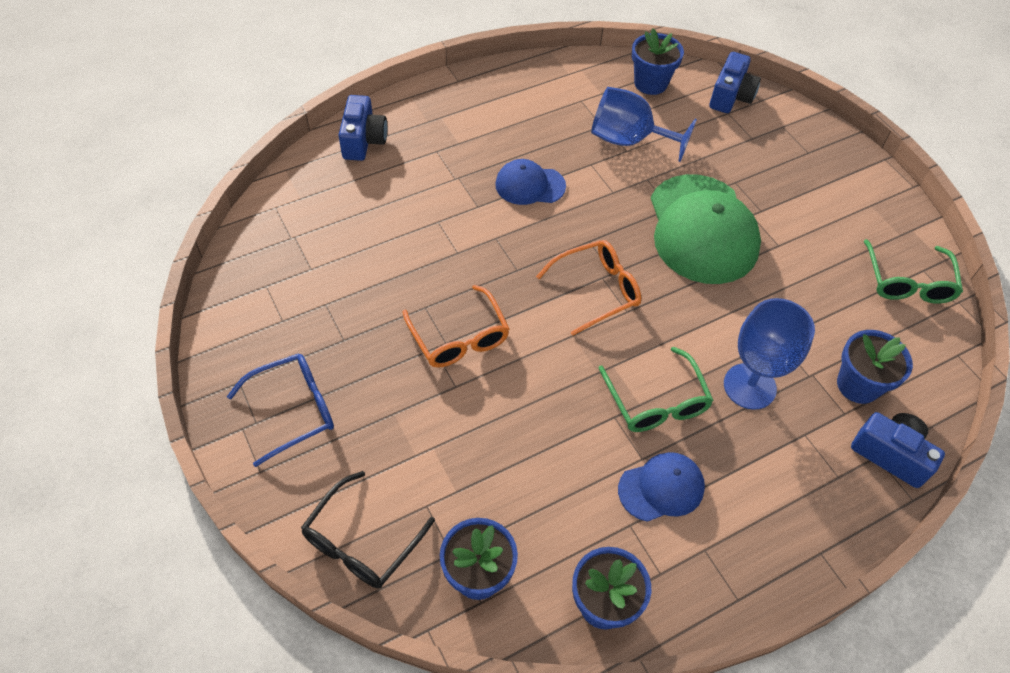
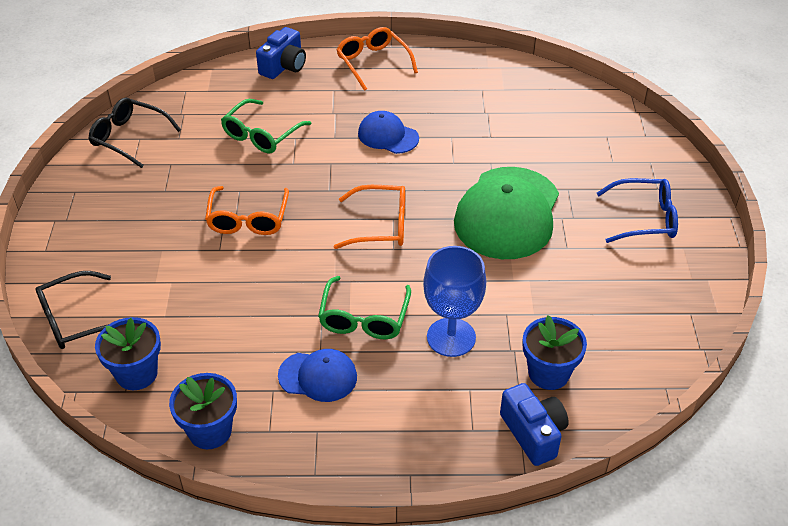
camera: 30 degrees right, 10 degrees down
(253, 289) = (129, 138): none -> black glasses
(294, 410) = (96, 222): blue glasses -> blue glasses (644, 218)
(454, 105) = (373, 63): none -> orange glasses
(628, 140) = (498, 129): blue goblet -> none
(650, 83) = (554, 94): blue flower pot -> none
(730, 96) = (620, 125): blue camera -> none
(907, 282) = (666, 316): green glasses -> green glasses (261, 135)

